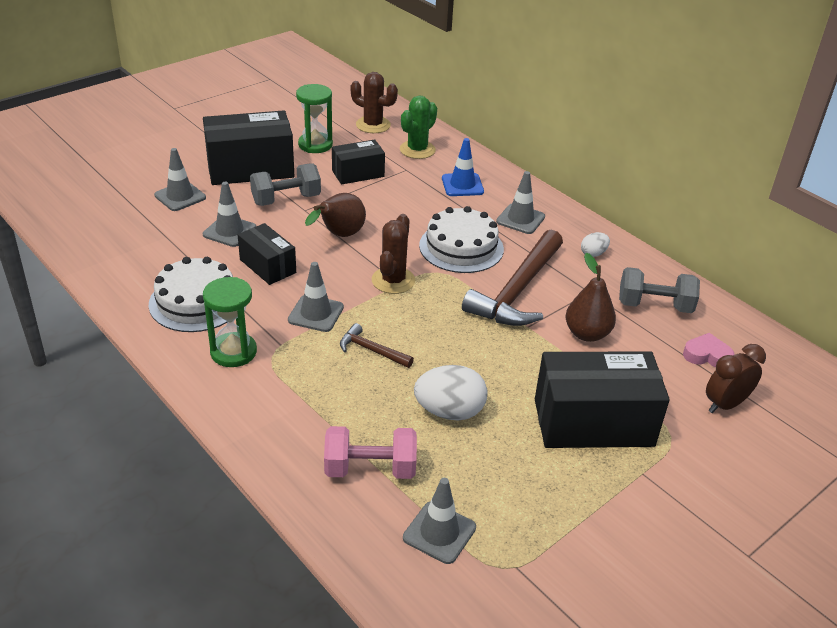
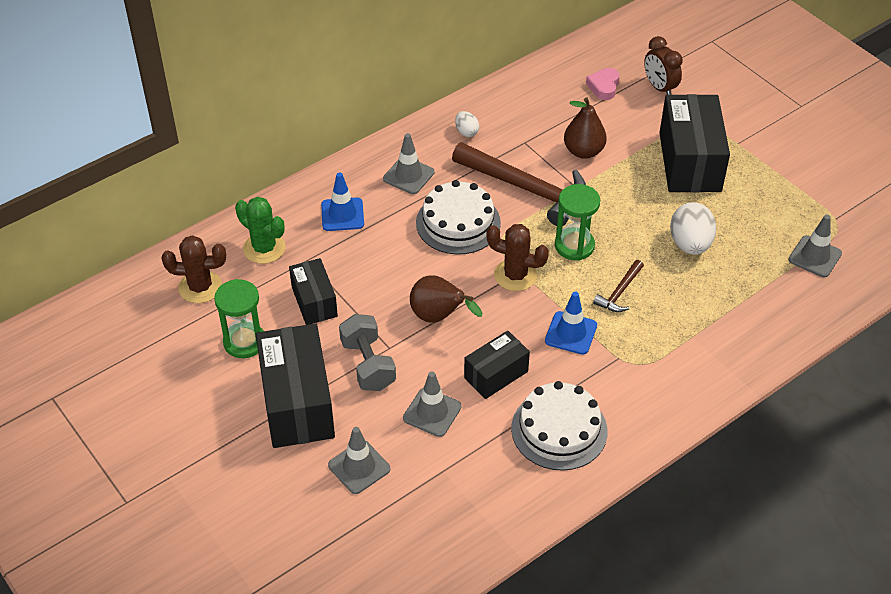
camera: 85 degrees left, 10 degrees up
(233, 352) = (633, 392): green hourglass -> green hourglass (574, 246)
(316, 313) = (571, 333): grey traffic cone -> blue traffic cone
(370, 469) = (761, 294): pink dumbbell -> none
(373, 125) = (200, 287): brown cactus -> brown cactus turned 60 degrees clockwise
(654, 306) = (542, 105): grey dumbbell -> none

